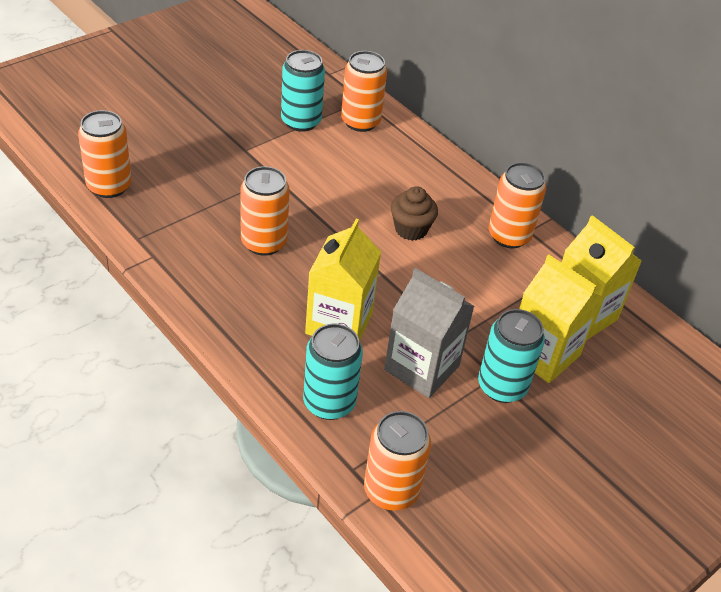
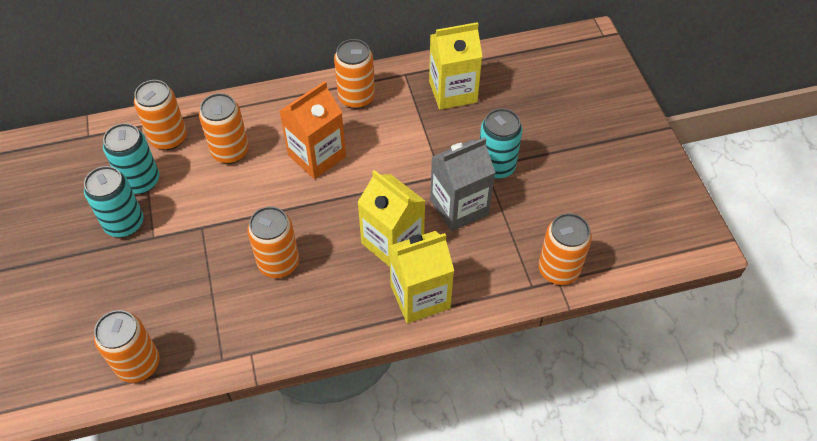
camera: 60 degrees left, 10 degrees up
(329, 403) = (467, 278): turquoise can -> turquoise can (124, 223)
(373, 166) = (230, 151): none -> orange can
(411, 229) = (317, 156): brown cupcake -> orange carton
(543, 354) = (478, 130): yellow carton -> yellow carton (420, 297)

